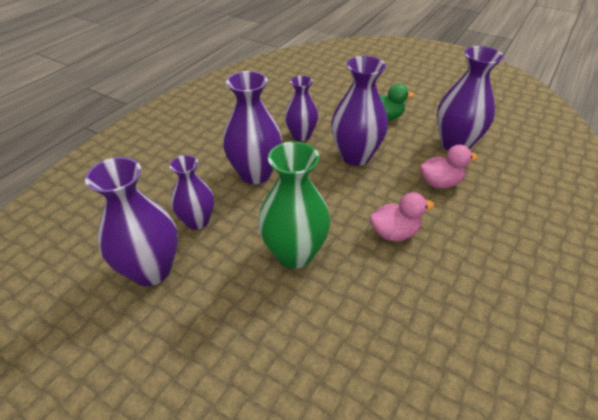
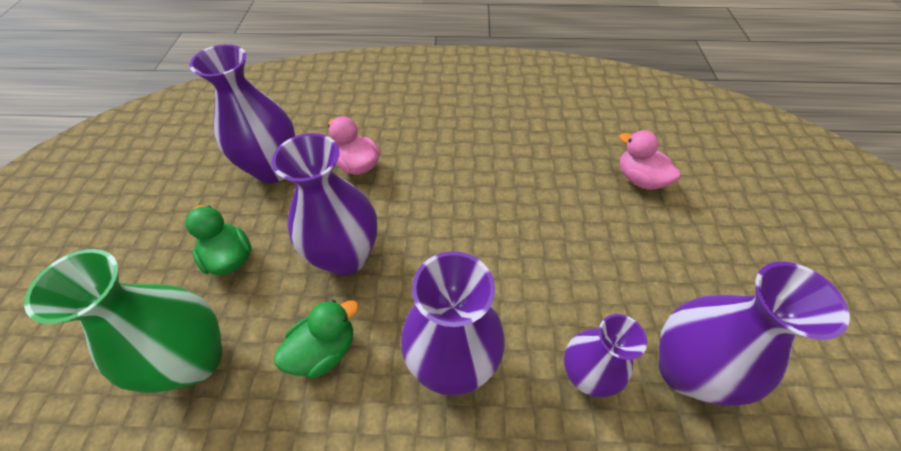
camera: 120 degrees left, 10 degrees up
(294, 253) = (545, 243): green vase -> green vase (196, 359)
(301, 135) = (324, 350): purple vase -> green duck
(394, 233) = (458, 178): pink duck -> pink duck (639, 179)

